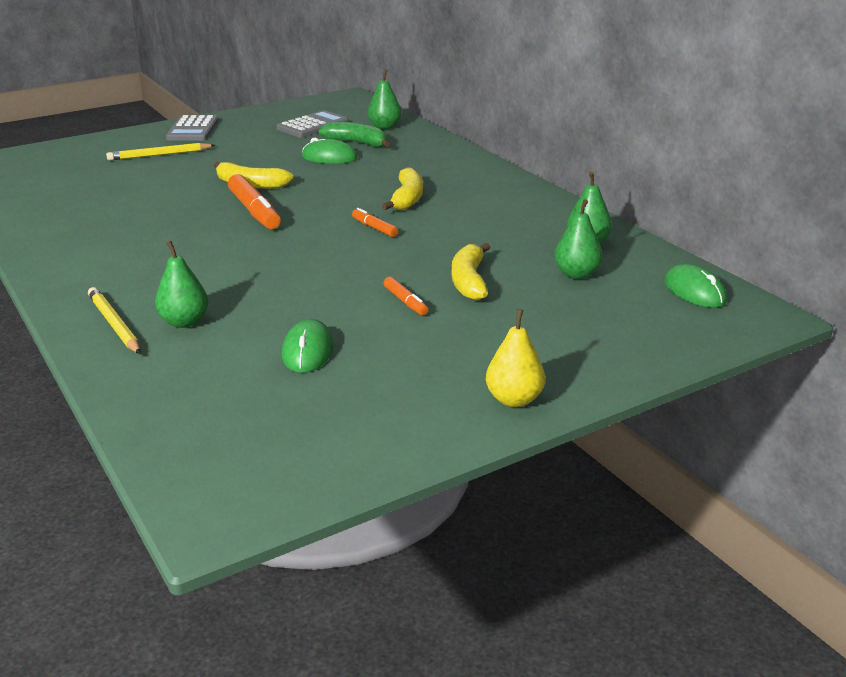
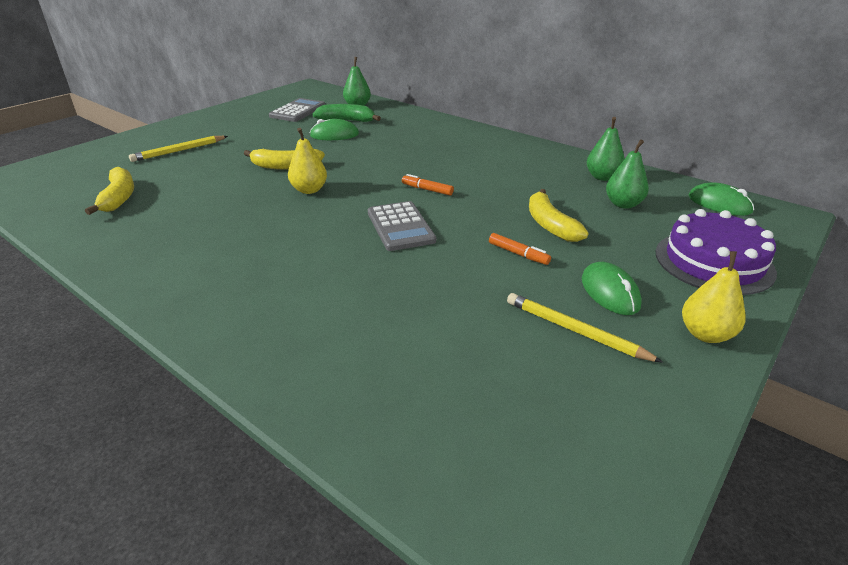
camera: 20 degrees left, 5 degrees up
(114, 324) = (260, 334): yellow pencil -> yellow pencil (575, 330)
(184, 322) = (333, 316): green pear -> none
(192, 129) = (194, 125): grey calculator -> grey calculator (400, 227)
(254, 211) = (309, 190): orange marker -> yellow pear
(307, 351) = (480, 324): green mouse -> green mouse (609, 292)
(407, 198) = (430, 160): yellow banana -> yellow banana (119, 198)
(607, 344) = (714, 262): none -> purple cake

